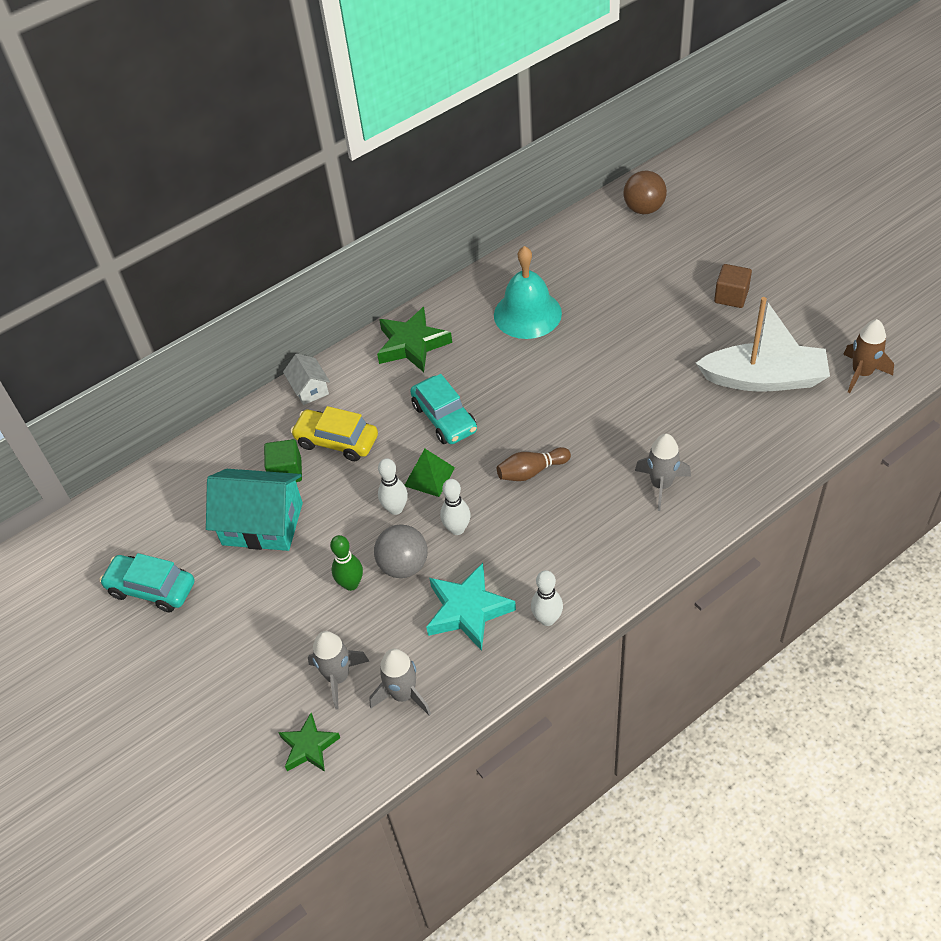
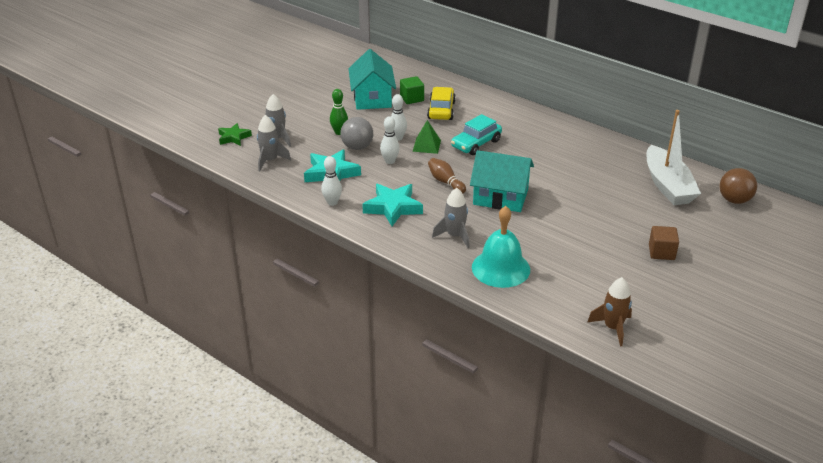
camera: 70 degrees right, 15 degrees down
(152, 588) = (320, 75): turquoise car -> none
(309, 389) = (478, 94): white house -> none
(412, 344) = (533, 123): green star -> none
(527, 314) = (587, 162): turquoise bell -> turquoise bell (500, 268)
(579, 544) = (393, 207): none -> turquoise star
(583, 418) = (500, 197): none -> turquoise house
(764, 379) = (579, 276): white boat -> white boat (667, 185)

